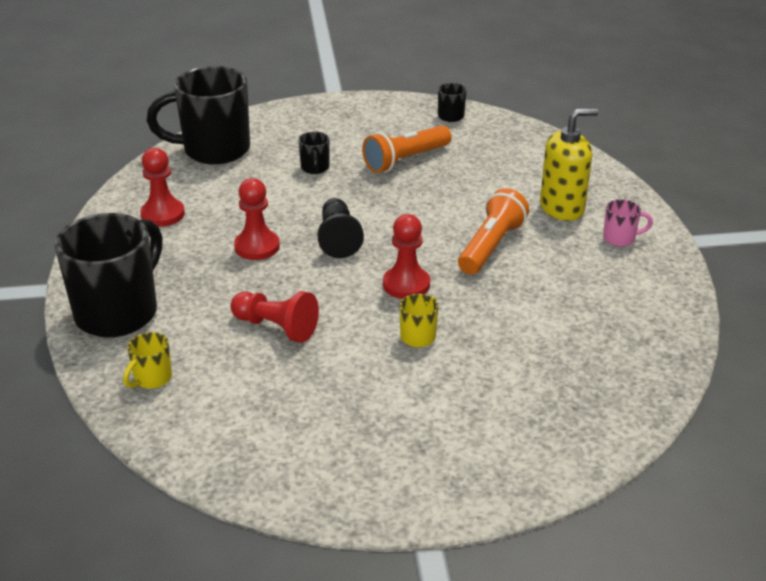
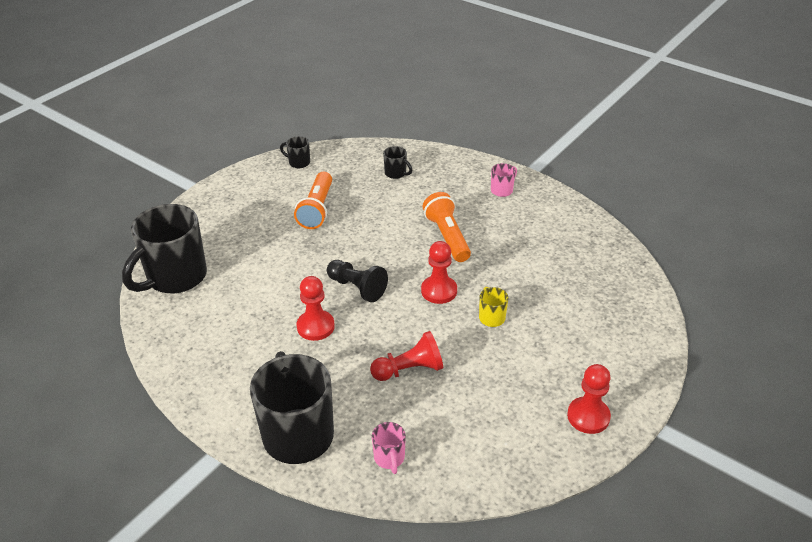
camera: 45 degrees left, 5 degrees up
(152, 379) = (389, 458): yellow mug -> pink mug
(163, 214) = (214, 347): red pawn -> red pawn (588, 416)
(315, 168) = (268, 249): black mug -> black mug (396, 173)
(562, 208) = (449, 189): yellow soap dispenser -> none

